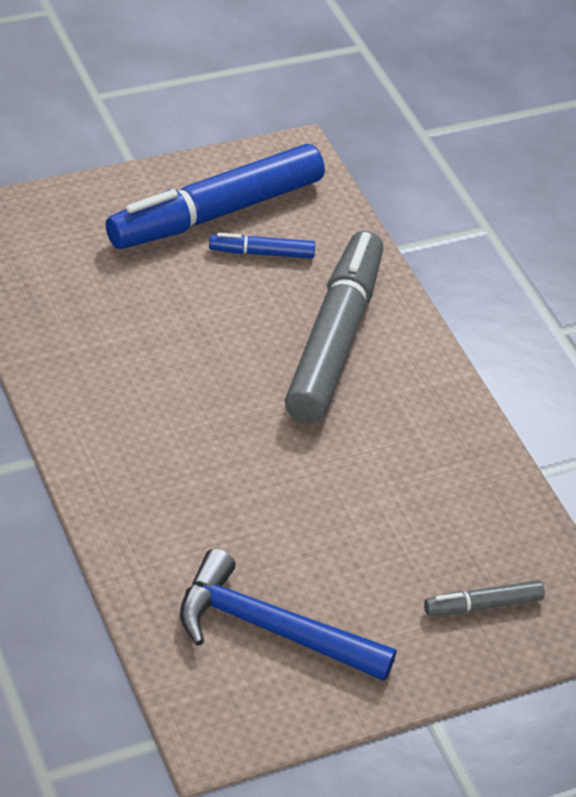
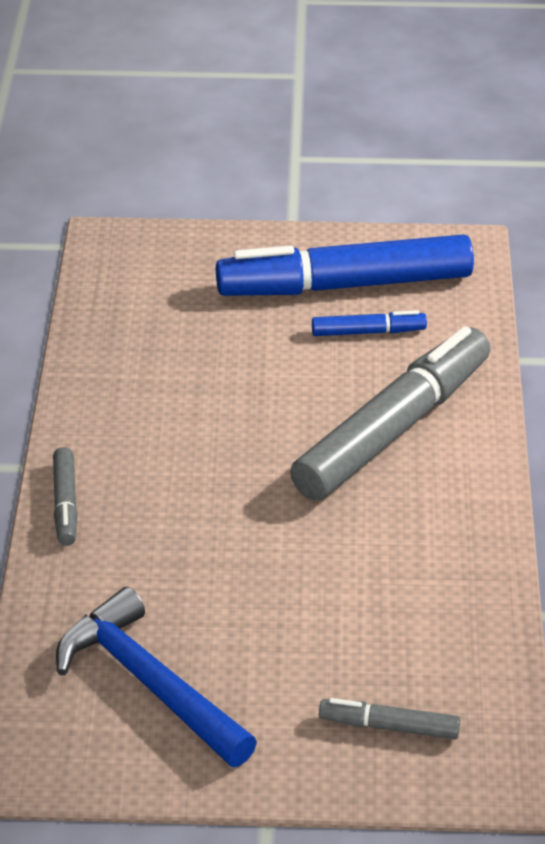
camera: 30 degrees right, 5 degrees down
(97, 485) = (65, 504): none -> grey marker
(261, 253) = (368, 332): blue marker -> blue marker turned 150 degrees clockwise

